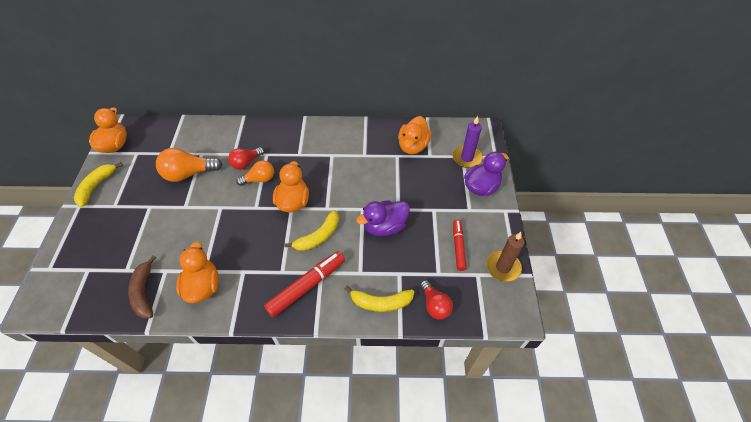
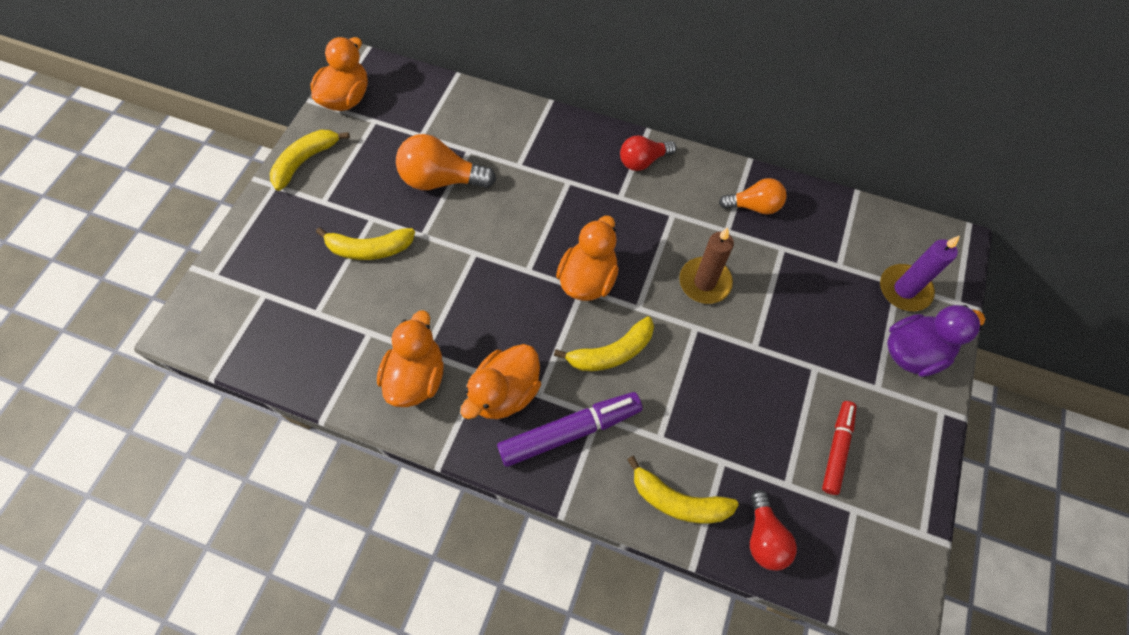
camera: 20 degrees right, 10 degrees up
(144, 292) = (333, 358): brown banana -> none
(152, 224) = (369, 249): none -> yellow banana
(246, 163) = (533, 187): red light bulb -> red light bulb (643, 161)
(259, 179) = (546, 223): orange light bulb -> orange light bulb (754, 206)
(306, 286) = (570, 431): red marker -> purple marker
(385, 227) = (723, 371): purple duck -> none
(413, 146) = (815, 238): orange duck -> orange duck (506, 392)
(503, 267) = (903, 512): brown candle -> brown candle (704, 282)

